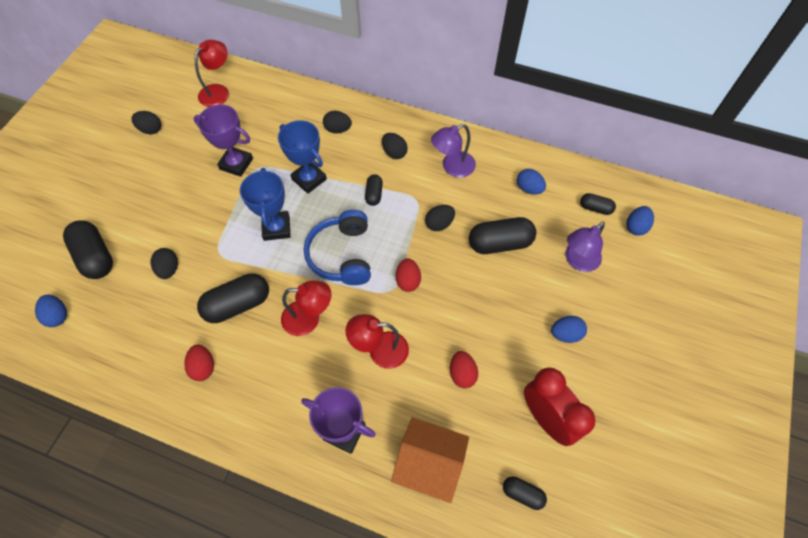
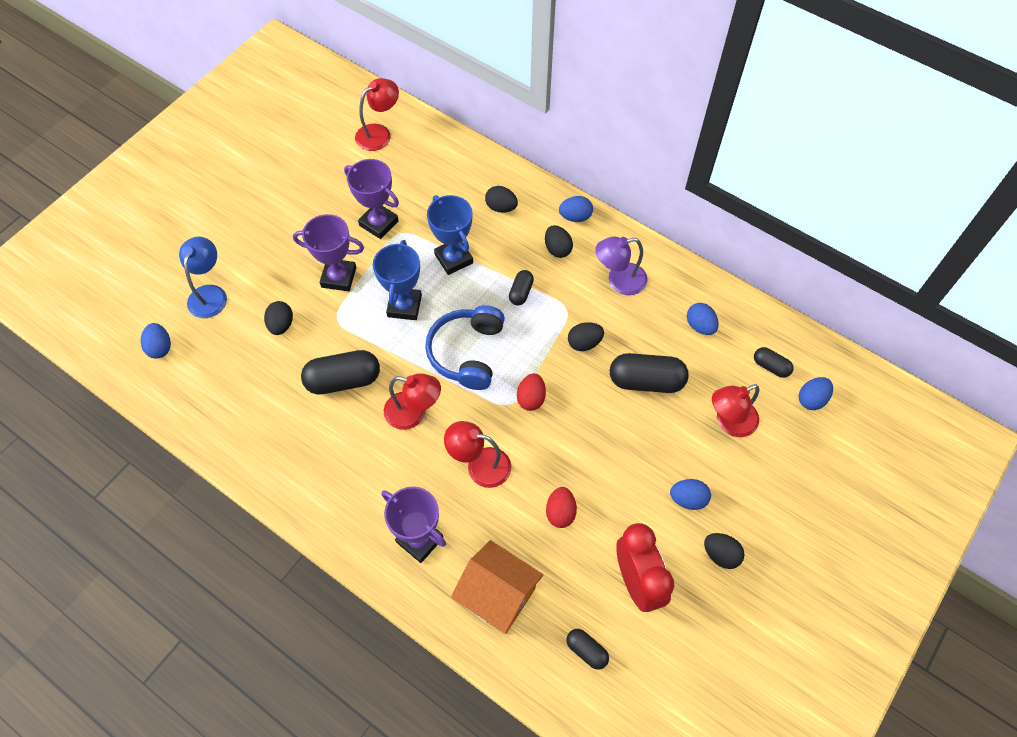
camera: 15 degrees right, 0 degrees up
(96, 257) = (210, 294): black capsule -> blue lamp
(151, 129) = (296, 163): black egg -> black egg (720, 554)
(203, 367) = (293, 437): red egg -> none
(212, 216) = (339, 277): none -> purple trophy
(401, 124) = (575, 217): none -> blue egg
(578, 261) = (729, 422): purple lamp -> red lamp

